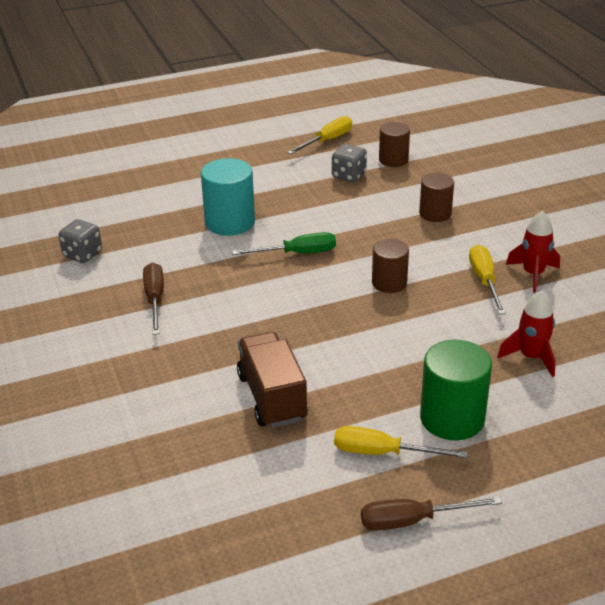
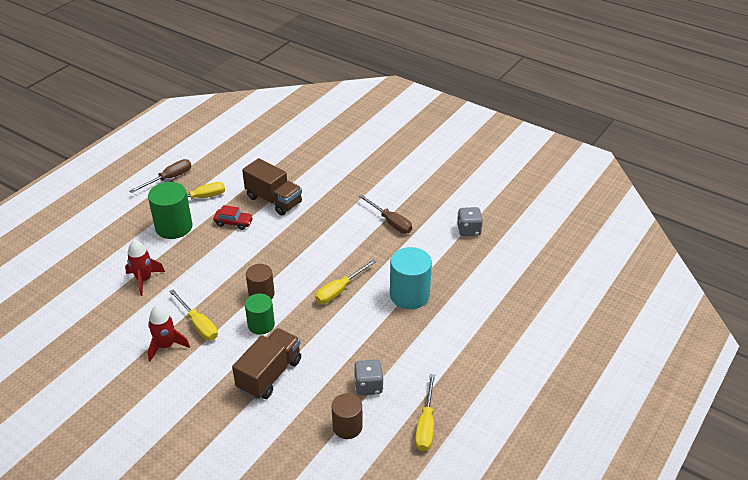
camera: 145 degrees right, 5 degrees up
(297, 253) = (339, 290): green screwdriver -> yellow screwdriver
(358, 387) = (233, 223): none -> red car
(412, 255) = (261, 325): none -> green cylinder
(435, 213) = (269, 374): brown cylinder -> brown truck

